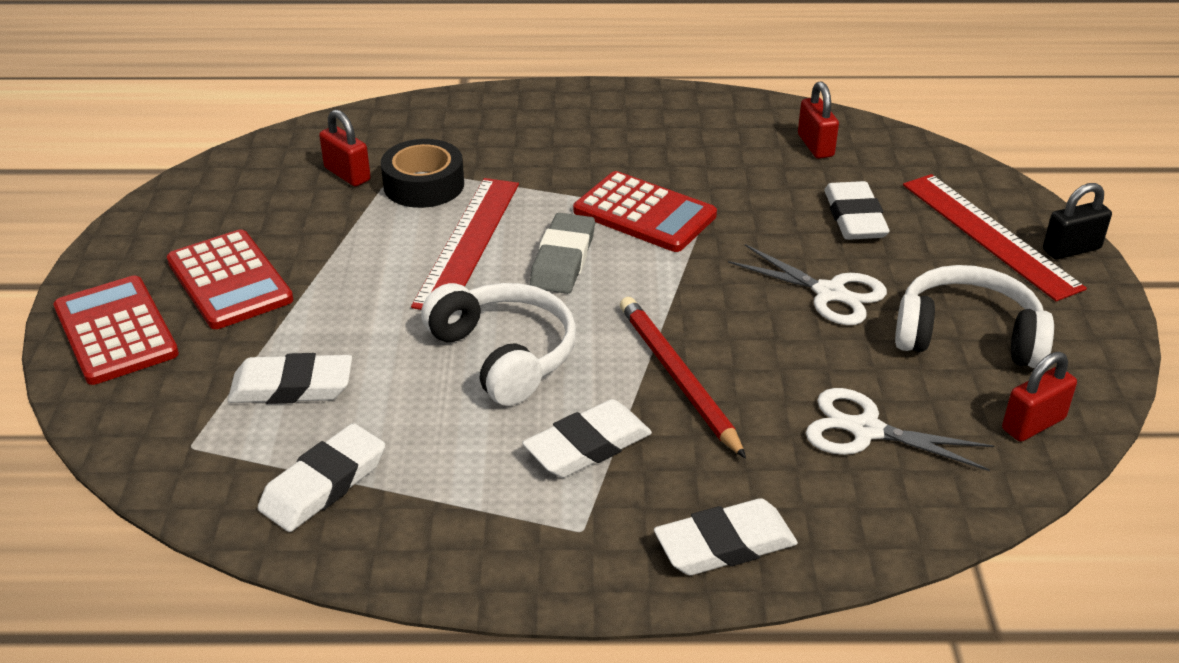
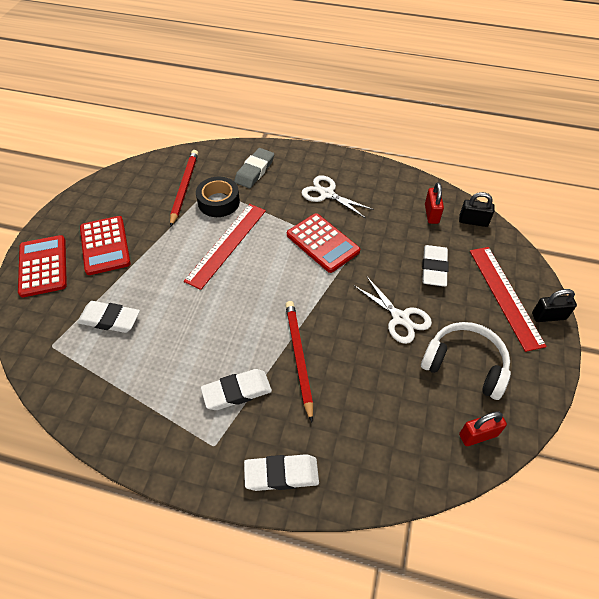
camera: 15 degrees right, 15 degrees up
(324, 484) = (103, 385): white eraser -> none
(347, 174) = (184, 188): red padlock -> red pencil
(505, 355) = (218, 322): white headphones -> none
(563, 260) = (269, 266): grey eraser -> grey eraser (254, 171)
(865, 430) = (384, 416): white scissors -> white scissors (327, 194)
(890, 145) = (473, 221): none -> black padlock

